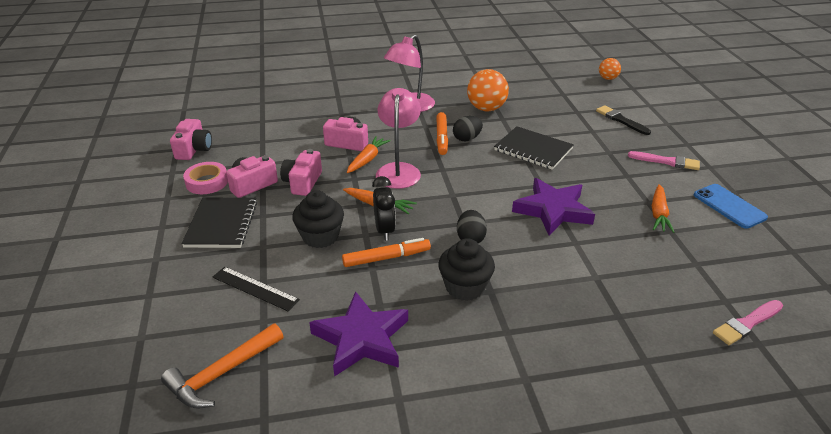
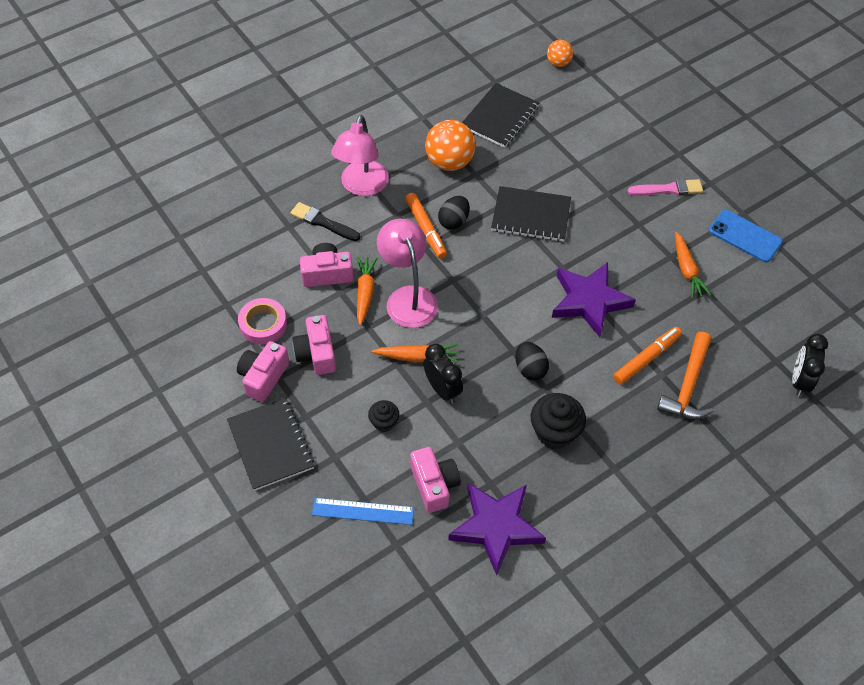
camera: 25 degrees left, 20 degrees up
(194, 149) = (155, 346): pink camera -> pink camera (434, 484)
(207, 182) = (209, 391): pink tape -> pink tape (263, 324)
(222, 374) = (398, 614): orange hammer -> orange hammer (688, 386)
(255, 288) = (363, 511): black ruler -> blue ruler
(320, 236) = (384, 422): black cupcake -> black cupcake, size x0.57
(386, 258) = (464, 424): orange marker -> orange marker (646, 358)
(542, 95) = (500, 117): none -> black notebook
(621, 120) = (600, 135): black brush -> black brush (323, 222)
(747, 323) = (799, 381): pink brush -> black clock

